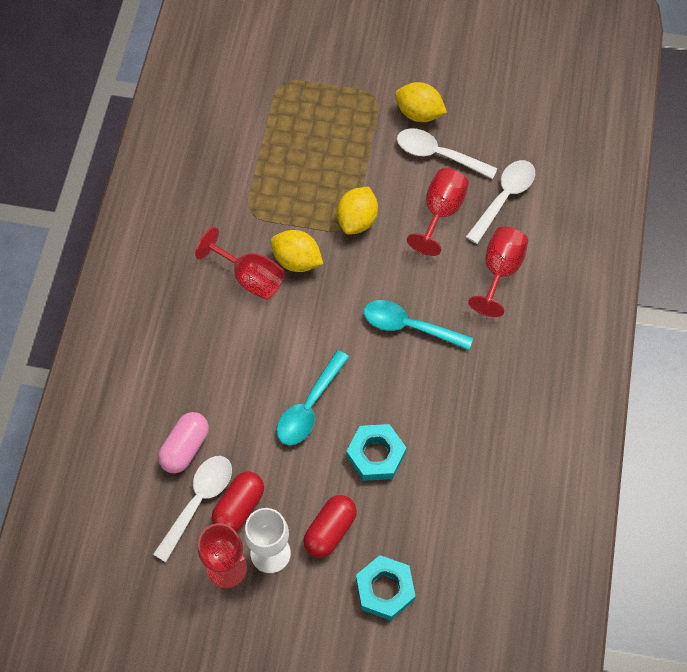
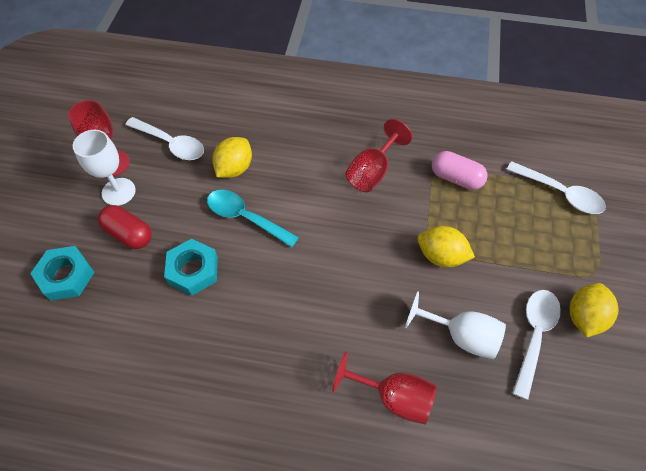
camera: 90 degrees right, 5 degrees down
(185, 448) = (217, 134): pink capsule -> pink capsule (456, 178)
(239, 507) = (162, 170): red capsule -> none
(297, 261) = (392, 206): yellow lemon -> yellow lemon (234, 168)
(409, 326) = (325, 301): turquoise spoon -> none
(440, 212) = (461, 336): red goblet -> white goblet
(504, 198) = (489, 407): white spoon -> white spoon (560, 193)

